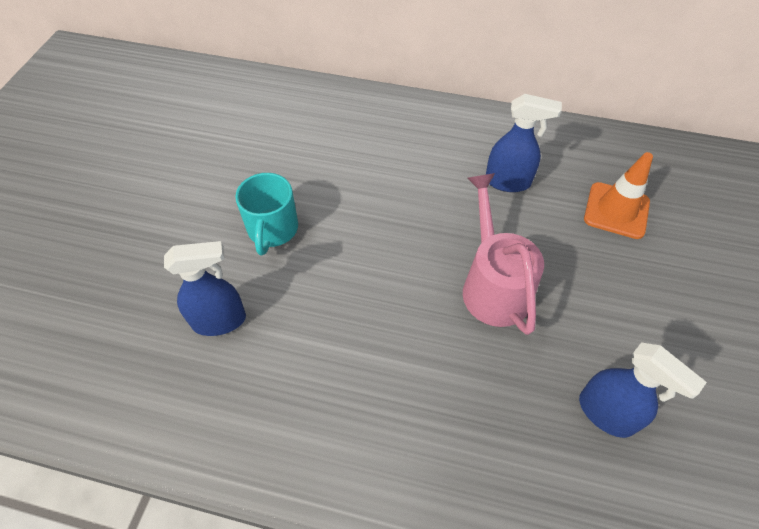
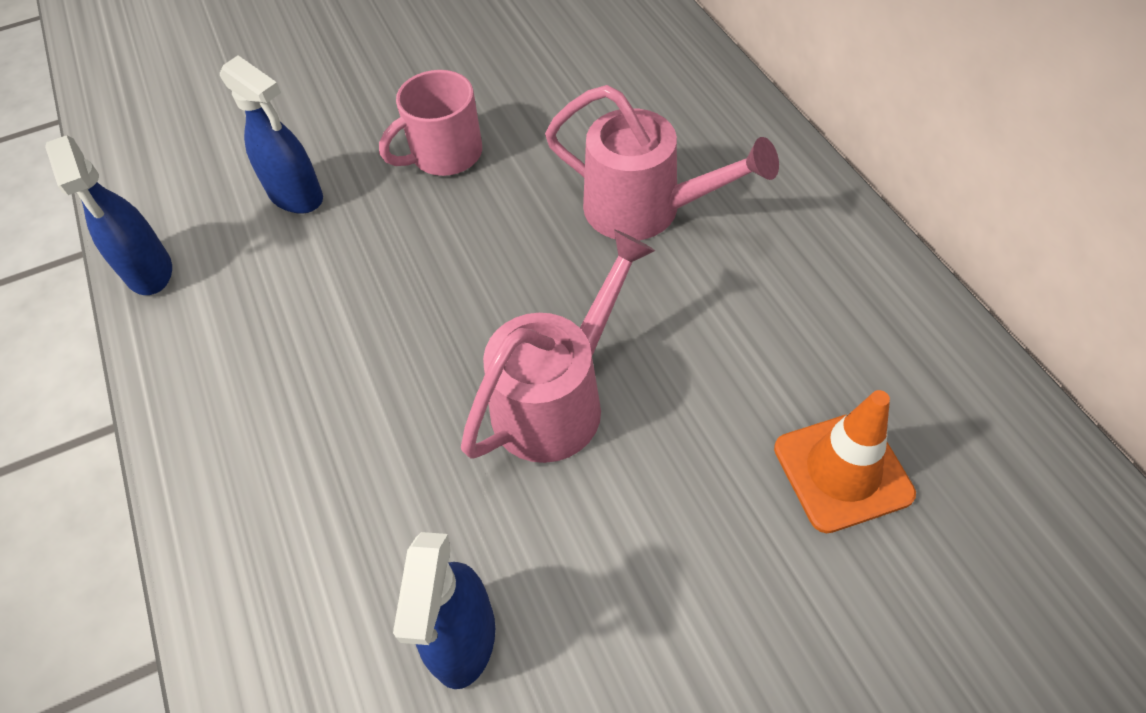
camera: 55 degrees right, 0 degrees up
(272, 230) = (444, 155): turquoise mug -> pink mug
(407, 175) = (646, 210): none -> pink watering can
(508, 182) = (751, 314): blue spray bottle -> blue spray bottle (149, 272)

